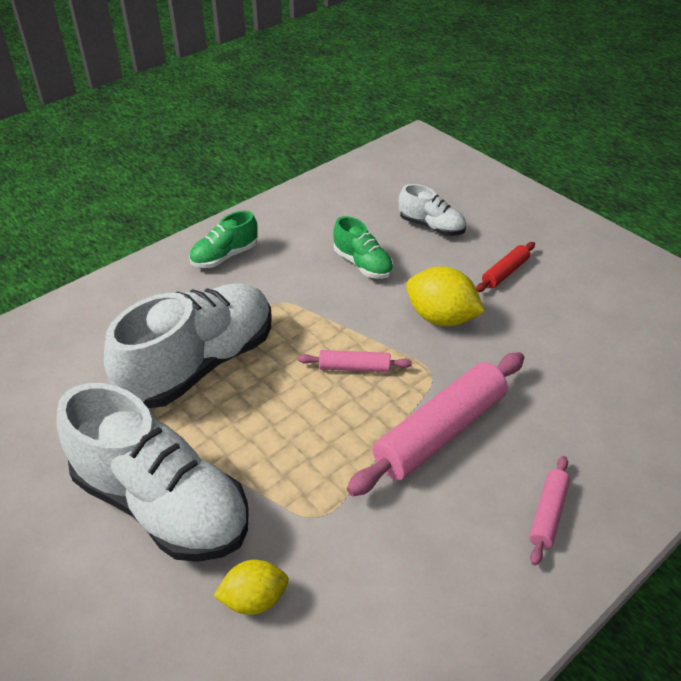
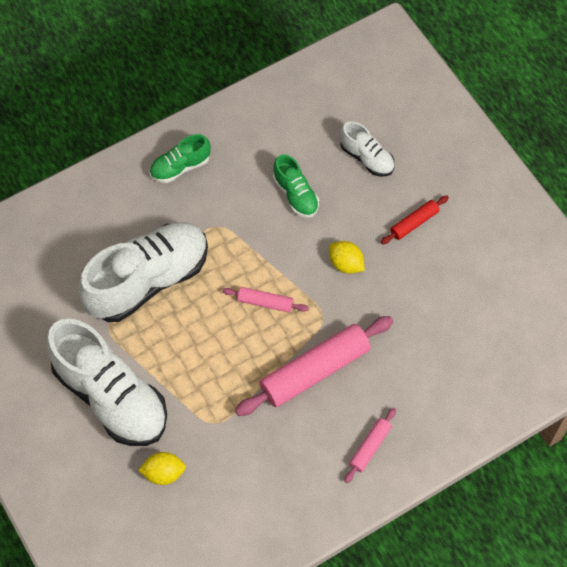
camera: 10 degrees right, 20 degrees up
(441, 318) = (346, 264): yellow lemon -> yellow lemon, size x0.65

